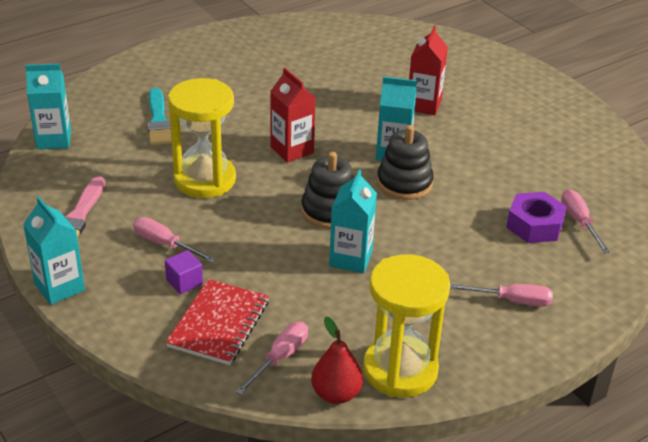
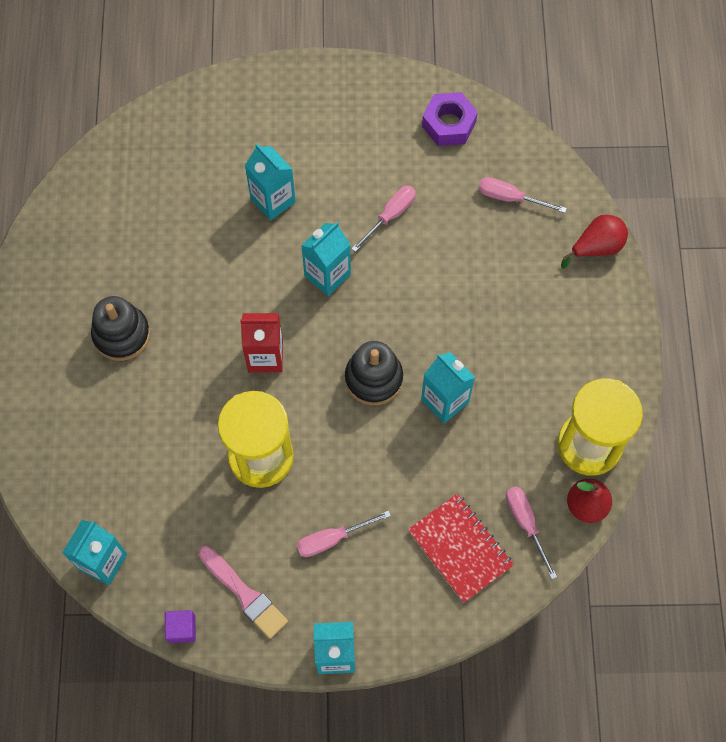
camera: 55 degrees left, 30 degrees up
(158, 121) = (137, 448): turquoise brush -> none
(184, 282) = (392, 548): purple cube -> purple cube (182, 629)
(404, 183) = (375, 294): black stacking toy -> black stacking toy (121, 334)
(424, 105) = (273, 200): red carton -> turquoise carton
(512, 301) = (566, 315): pink screwdriver -> pink screwdriver (390, 216)
(534, 225) = (493, 234): purple nut -> purple nut (448, 124)
(600, 293) = (596, 247): none -> red pear

